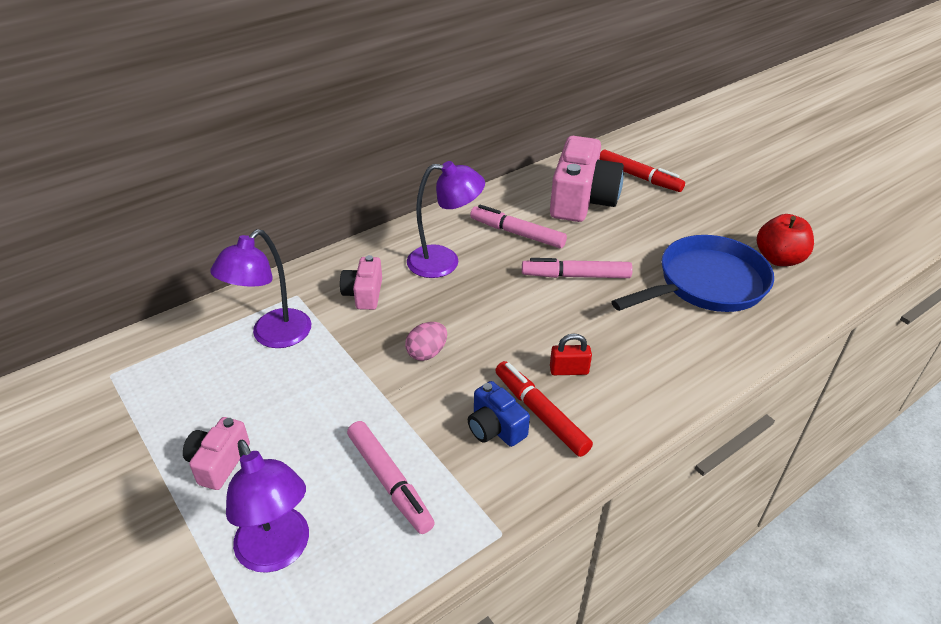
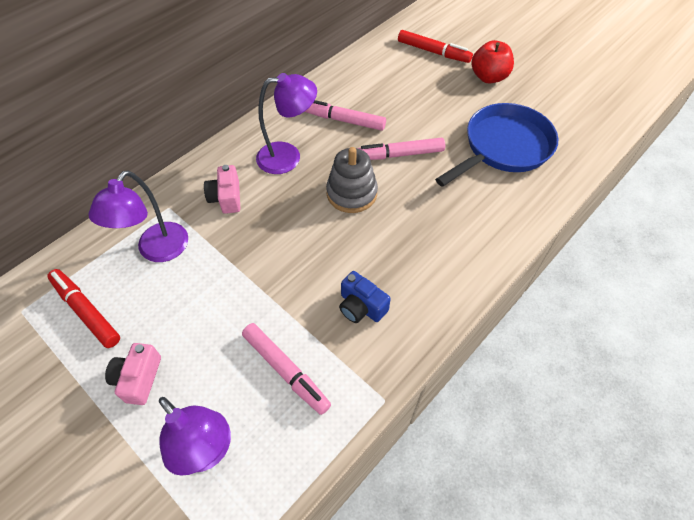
camera: 10 degrees left, 15 degrees up
(427, 353) = (291, 246): pink egg -> none
(510, 308) = (351, 193): none -> grey stacking toy
(540, 413) = (394, 287): red marker -> red marker (86, 311)
(569, 370) = (410, 244): red padlock -> none
(582, 200) = (390, 81): pink camera -> none
(779, 259) = (556, 116): red apple -> red apple (488, 77)

